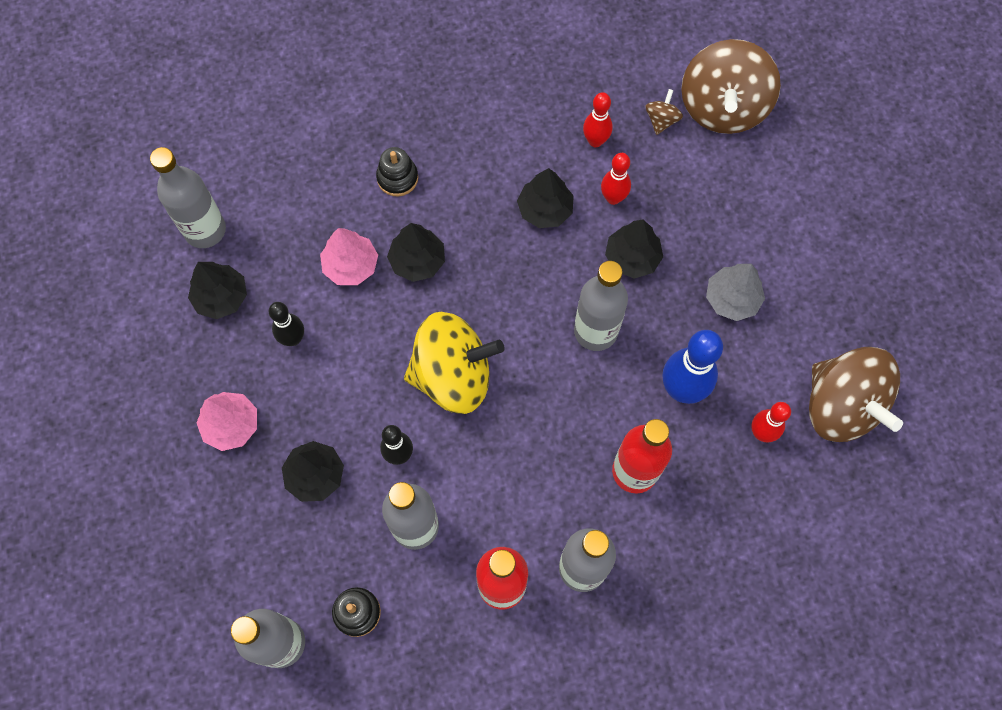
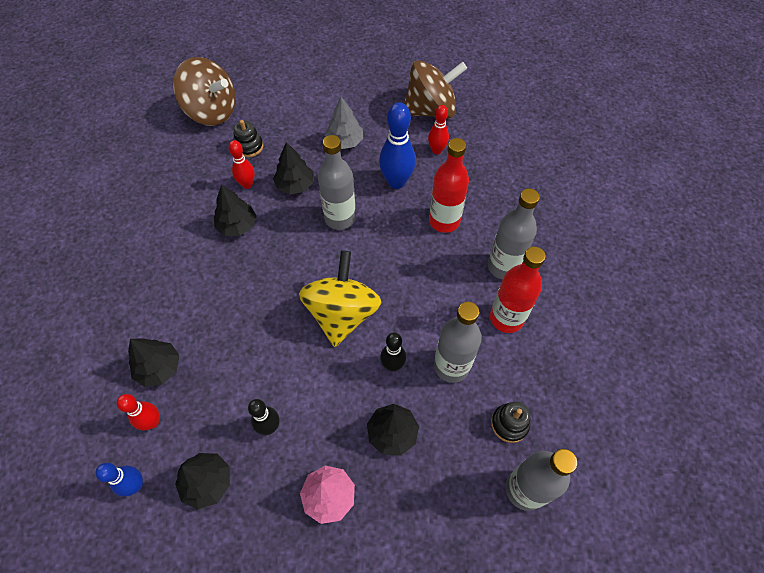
camera: 75 degrees left, 10 degrees down
(205, 230) = (136, 485): grey bottle -> blue bowling pin
(351, 265) = (224, 367): pink tree -> none
(397, 178) = (164, 316): black stacking toy -> black stacking toy (249, 147)
(417, 261) = (241, 317): black tree -> black tree (159, 368)
(595, 141) = (200, 184): red bowling pin -> red bowling pin (152, 422)
(661, 120) = (204, 144): brown spinning top -> none

